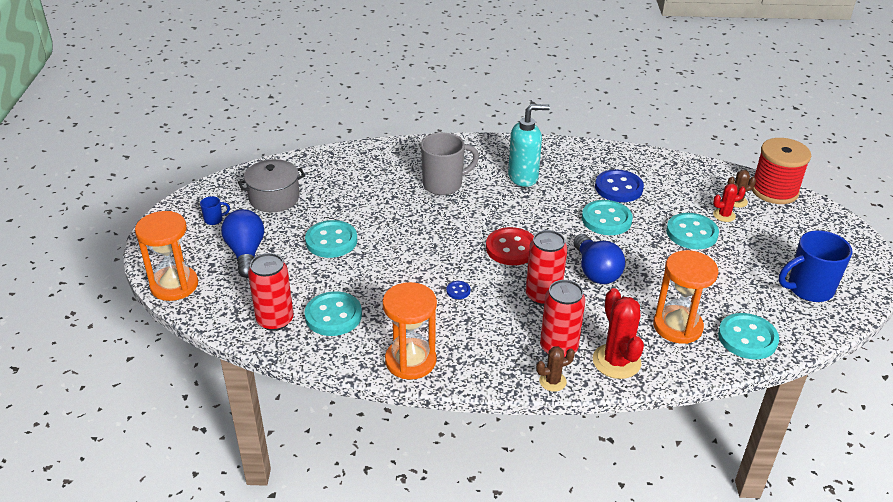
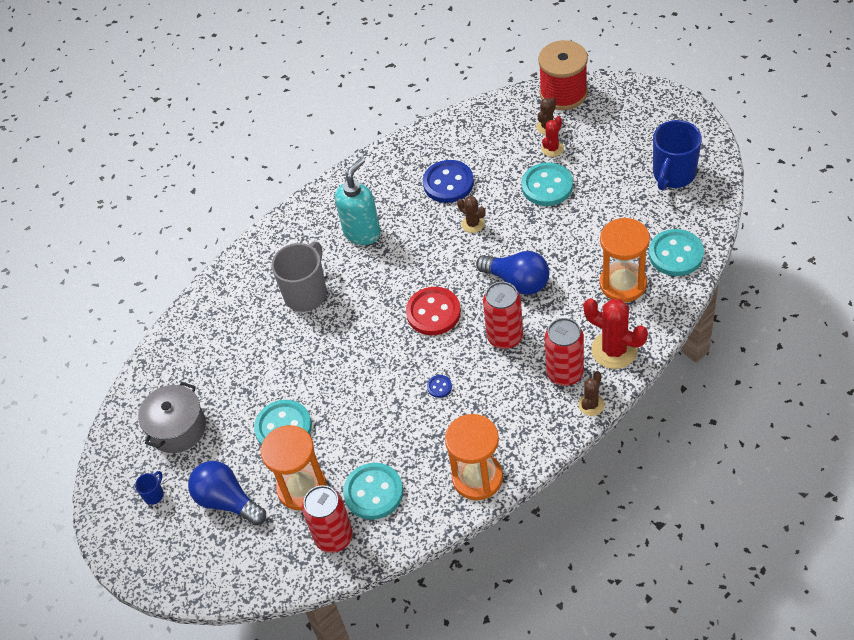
camera: 35 degrees left, 15 degrees up
(174, 285) = (208, 582): orange hourglass -> orange hourglass (302, 488)
(606, 219) = (473, 224): turquoise button -> brown cactus

